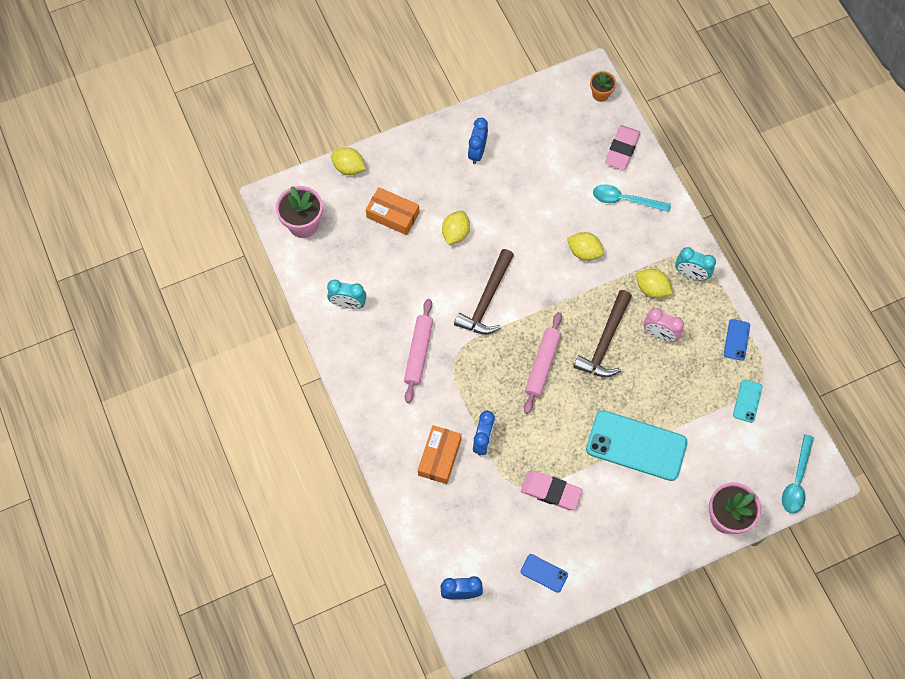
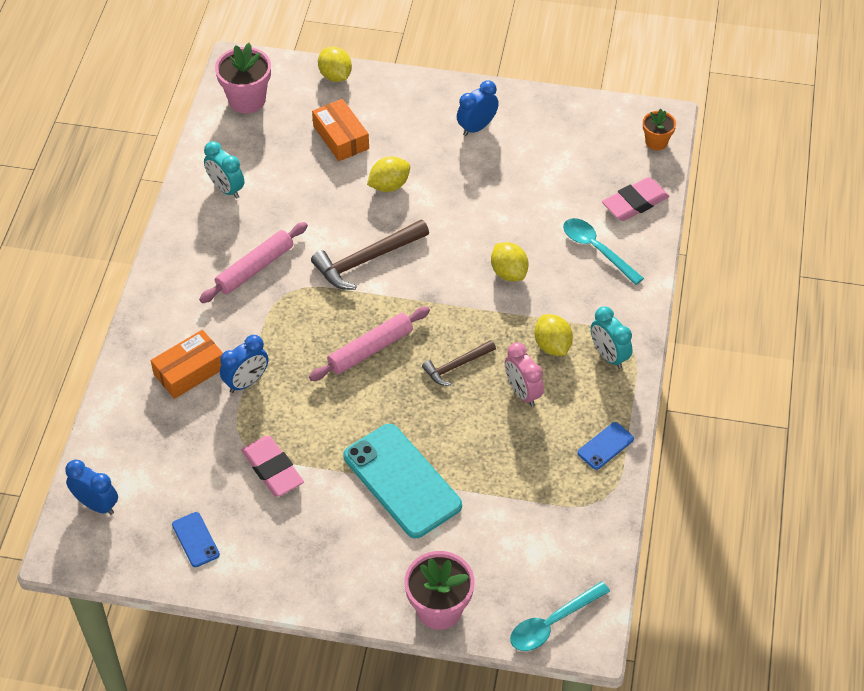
camera: 35 degrees right, 15 degrees down
(605, 342) = (456, 366): brown hammer -> brown hammer, size x0.60
(747, 401) = (565, 511): turquoise phone -> none

